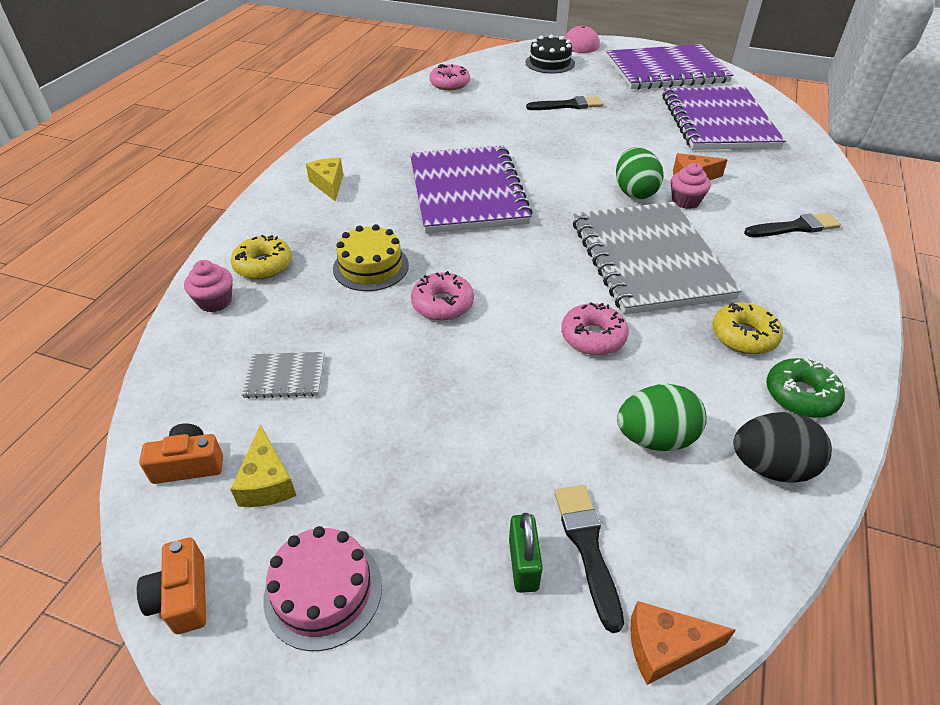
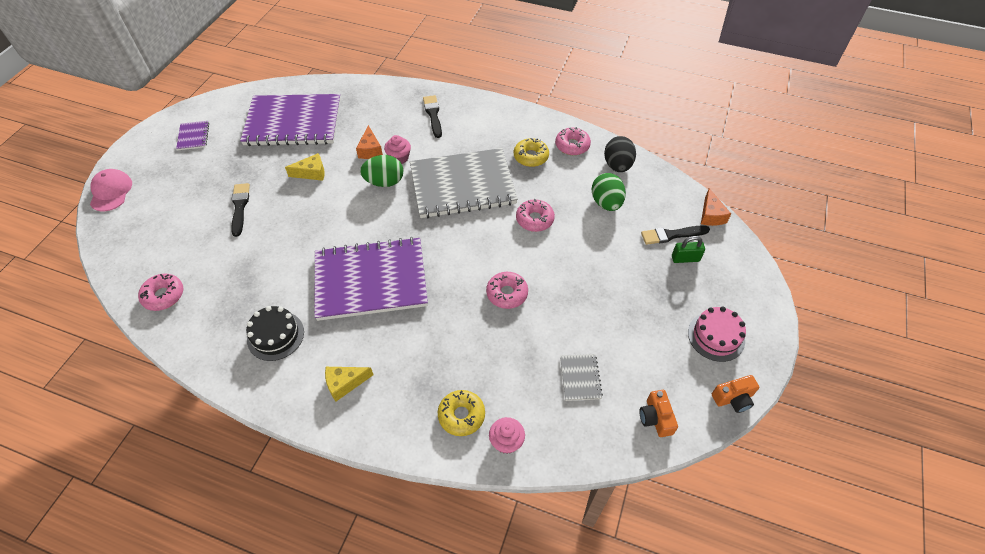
camera: 90 degrees left, 10 degrees up
(267, 482) = (660, 373): yellow cheese -> yellow cheese (312, 173)
(371, 267) = (465, 339): yellow cake -> none
(550, 63) = (145, 213): black cake -> black cake (275, 335)
(666, 70) = (193, 136): purple notebook -> purple notebook, size x0.40
(800, 395) = (572, 145): green donut -> pink donut

